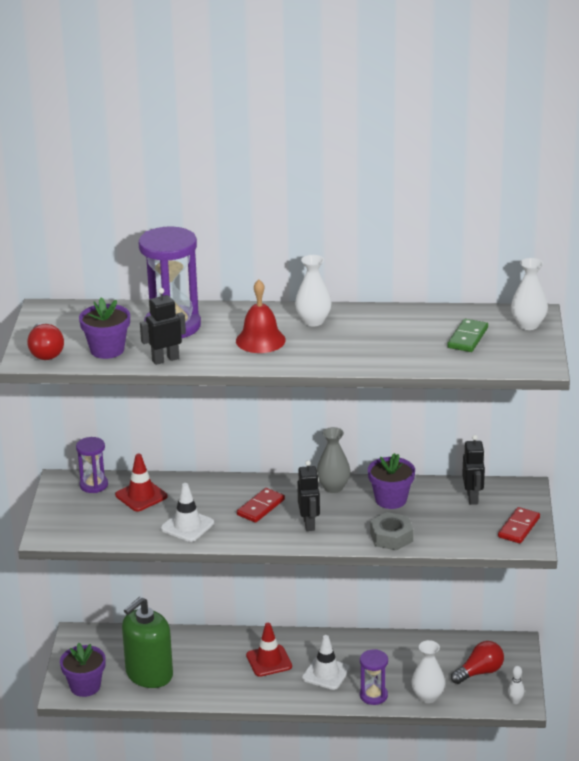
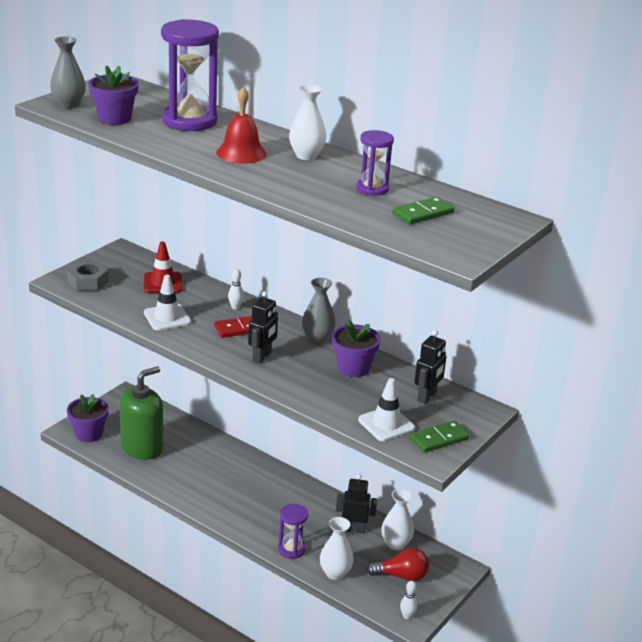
camera: 30 degrees right, 0 degrees up
(45, 352) = (69, 104): red light bulb -> grey vase
(94, 485) = (139, 262): purple hourglass -> purple hourglass (372, 189)
(149, 674) = (142, 447): green soap dispenser -> green soap dispenser turned 150 degrees clockwise
(165, 359) = (145, 139): black robot -> black robot (353, 529)
(232, 490) = (235, 307): none -> white bowling pin
(269, 661) = (240, 481): red traffic cone -> none
(326, 673) = (273, 512): white traffic cone -> white traffic cone (386, 424)
(391, 537) = (316, 396): grey nut -> grey nut (87, 282)
(519, 527) = (439, 439): red domino -> green domino
(528, 325) = (496, 224): white vase -> white vase (395, 543)

